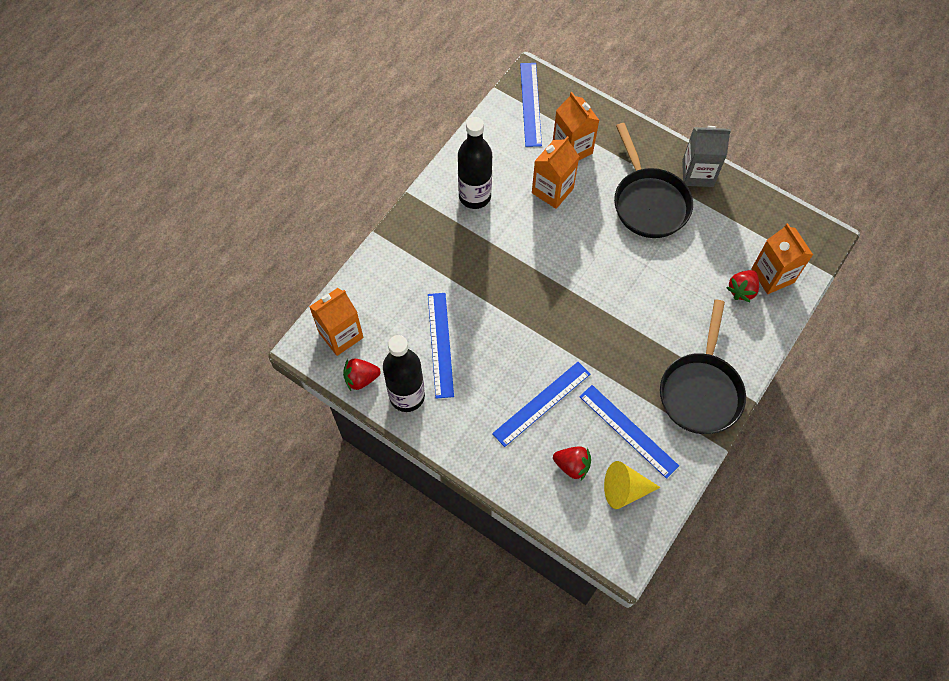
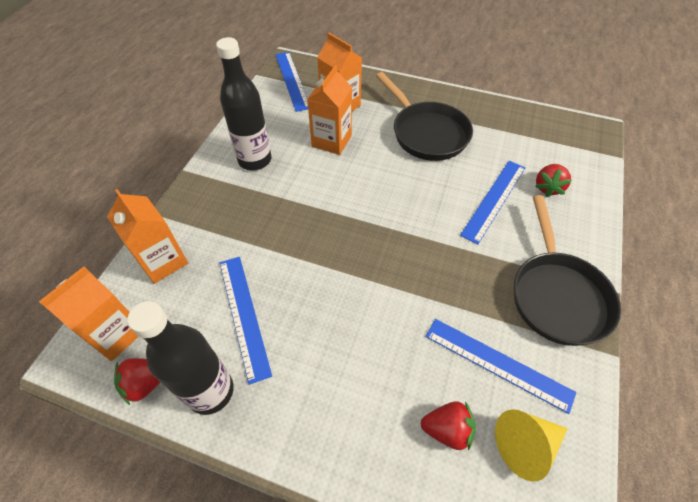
camera: 15 degrees left, 10 degrees down
(541, 403) = (383, 356): blue ruler -> blue ruler (494, 200)
(697, 173) = (461, 103): grey carton -> none
(772, 275) = (569, 169): orange carton -> orange carton (163, 261)

